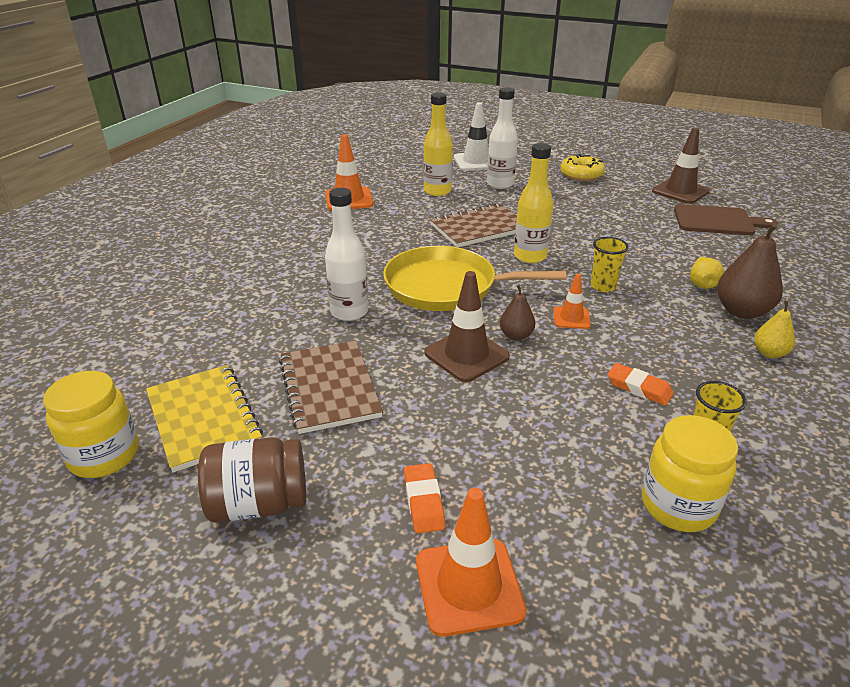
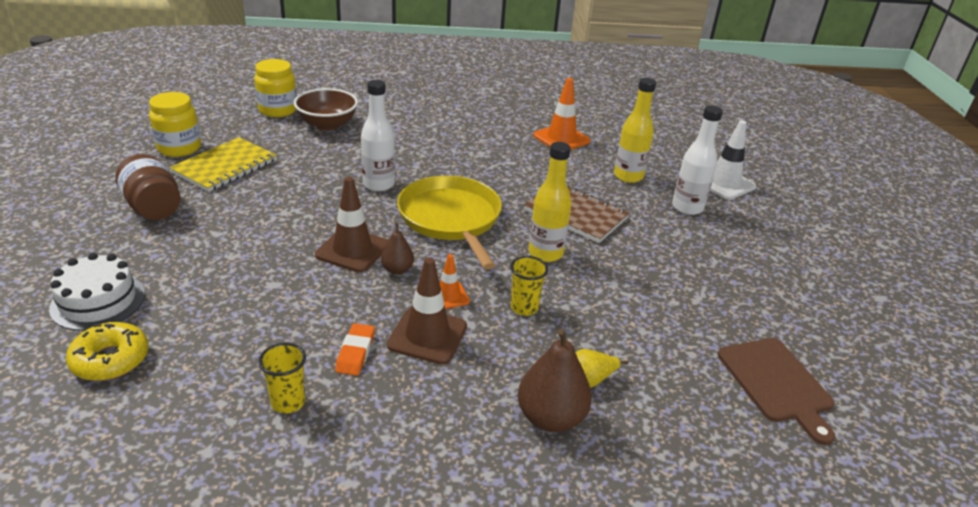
camera: 60 degrees right, 0 degrees up
(176, 317) = (327, 124): none -> brown bowl
(329, 388) = (278, 201): brown notebook -> none
(424, 501) = (172, 267): orange eraser -> none
(469, 586) = (98, 301): orange traffic cone -> white cake
(581, 175) = (781, 256): yellow donut -> yellow donut (110, 360)
(678, 505) = (201, 392): yellow jar -> yellow jar (278, 110)
(680, 191) = (832, 342): brown traffic cone -> brown traffic cone (427, 336)
(769, 353) = (473, 444): yellow pear -> none

